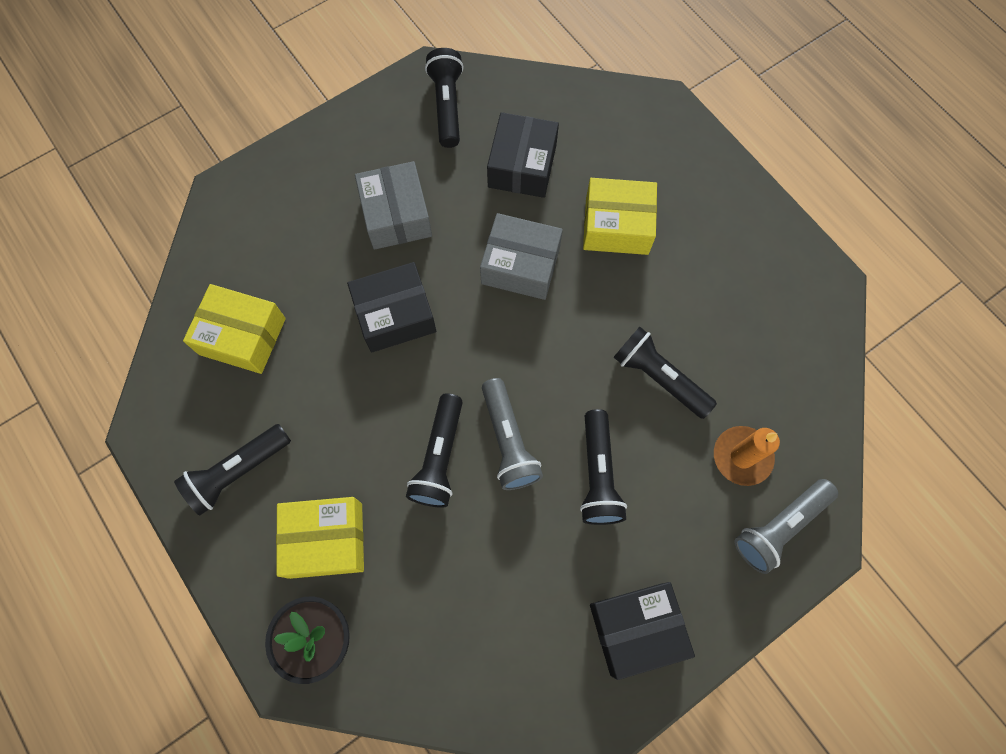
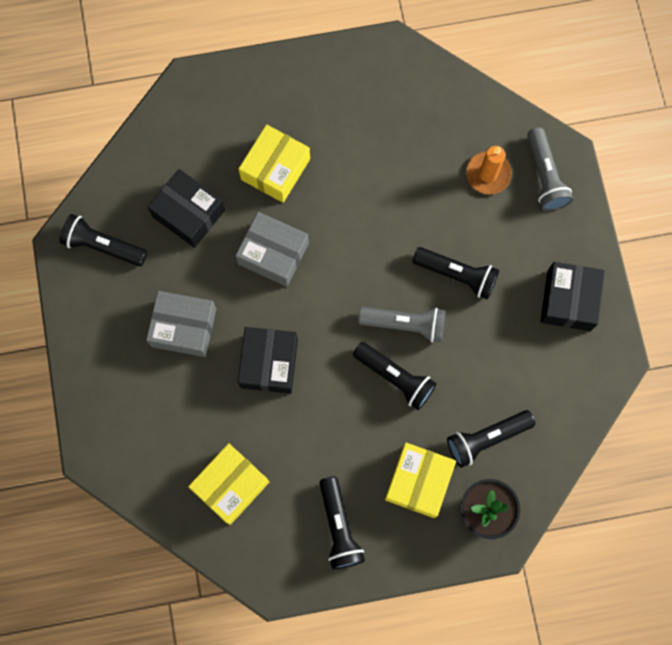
camera: 65 degrees left, 5 degrees up
(520, 265) = (273, 253): grey box -> grey box turned 75 degrees clockwise
(659, 377) = (407, 199): black flashlight -> black flashlight (486, 438)

